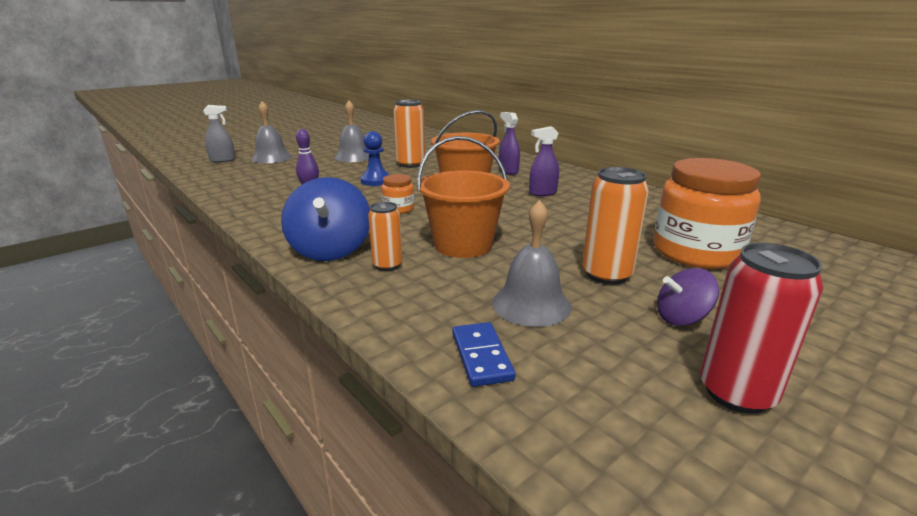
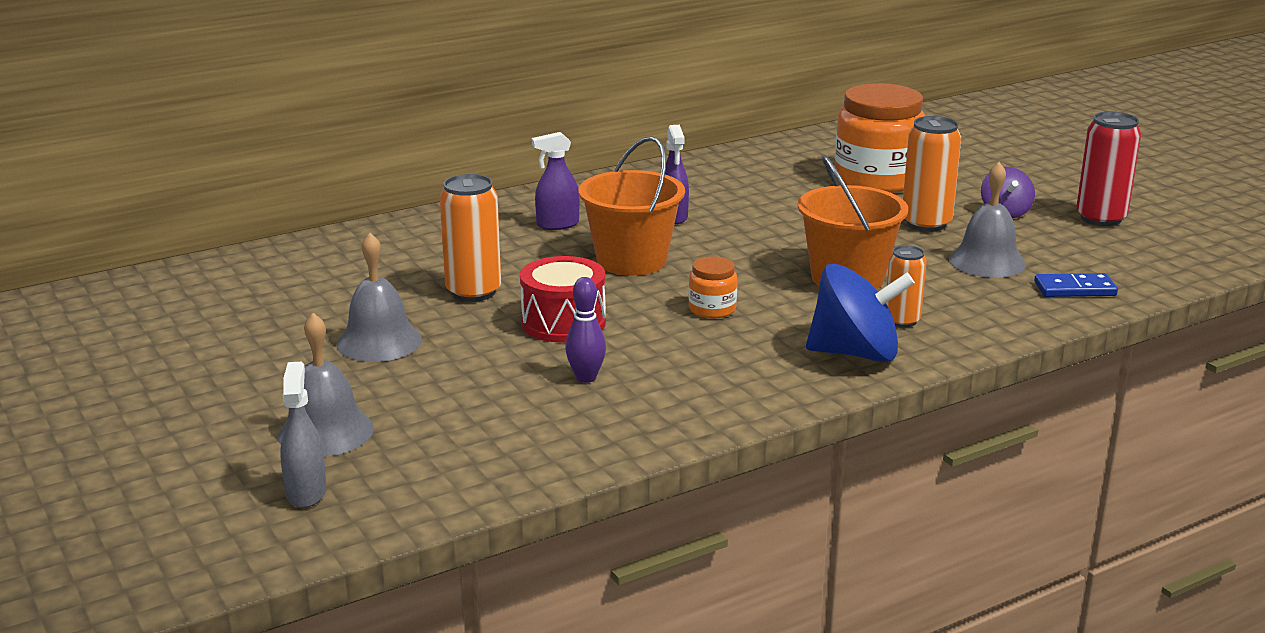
camera: 80 degrees left, 0 degrees up
(376, 181) = (563, 323): blue pawn -> red drum

